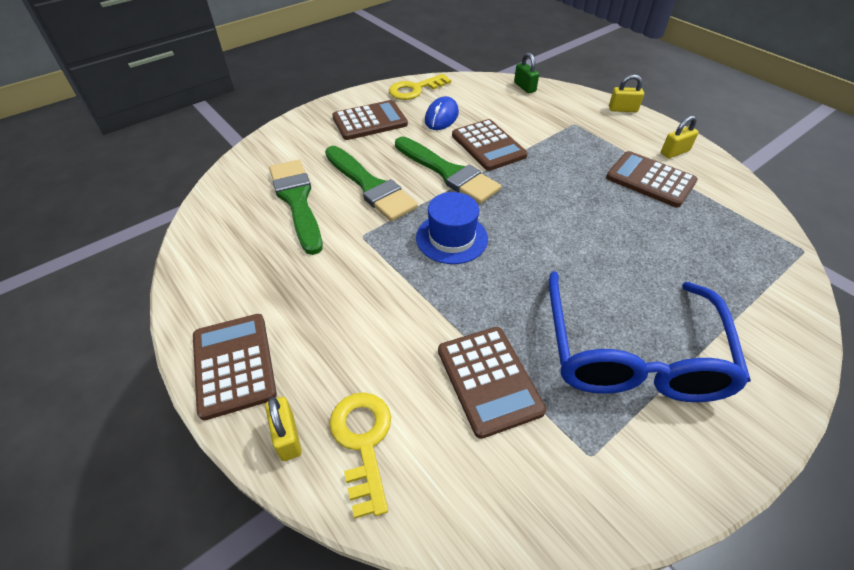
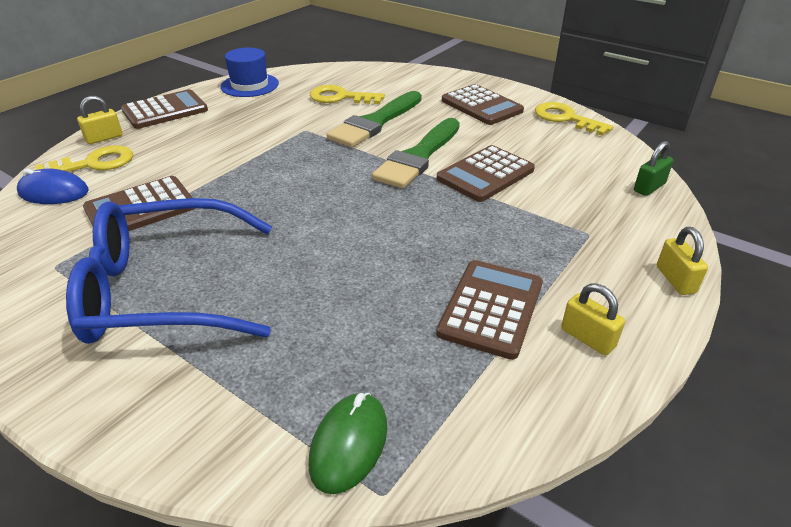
camera: 75 degrees right, 10 degrees down
(297, 201) = (340, 97): green brush -> yellow key
(441, 117) = (522, 140): blue mouse -> blue mouse (54, 192)
(451, 238) = (315, 171): blue hat -> blue hat (250, 85)
(774, 259) = (349, 444): none -> green mouse

